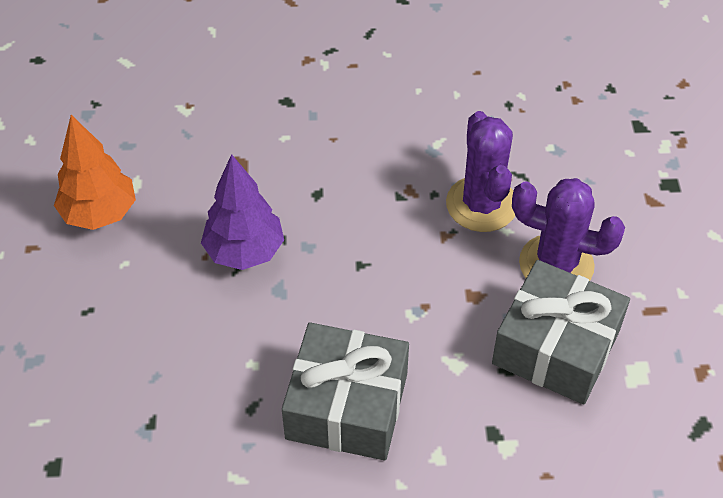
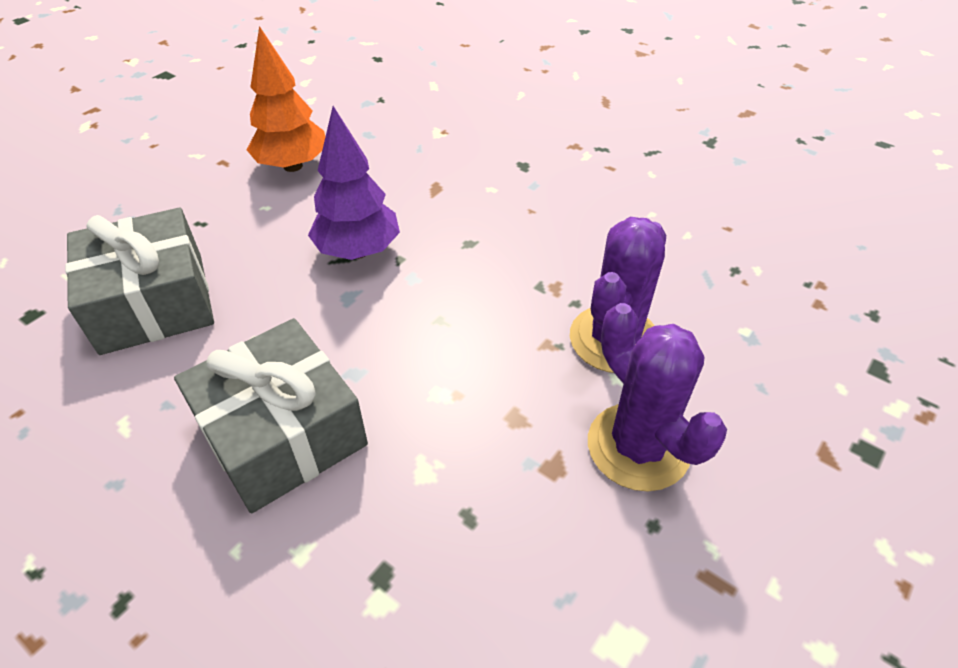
camera: 40 degrees right, 5 degrees down
(556, 347) = (549, 534): grey gift -> grey gift (153, 302)

